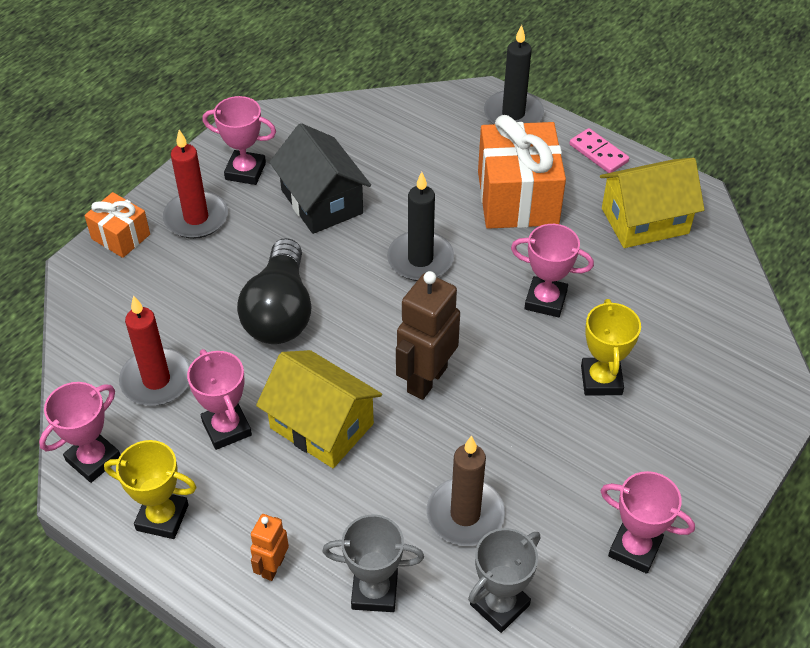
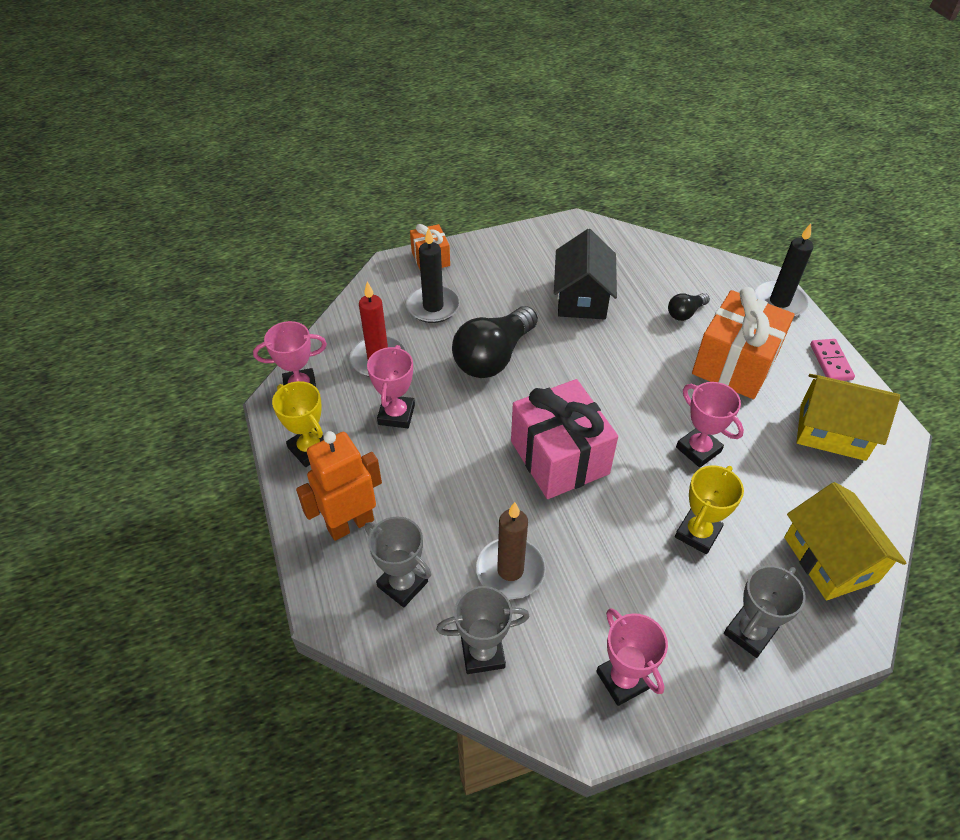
camera: 35 degrees right, 0 degrees up
(196, 218) = (488, 269): red candle -> none
(245, 171) = (545, 254): pink trophy -> none
(272, 567) = (350, 524): orange robot -> orange robot, size x1.86
(321, 426) = (459, 448): yellow house -> yellow house (830, 559)
(420, 259) = (622, 371): black candle -> black candle (433, 307)
(426, 379) = (559, 457): brown robot -> pink gift
(435, 168) = (685, 313): none -> black light bulb
(703, 442) = (749, 632): none -> grey trophy

